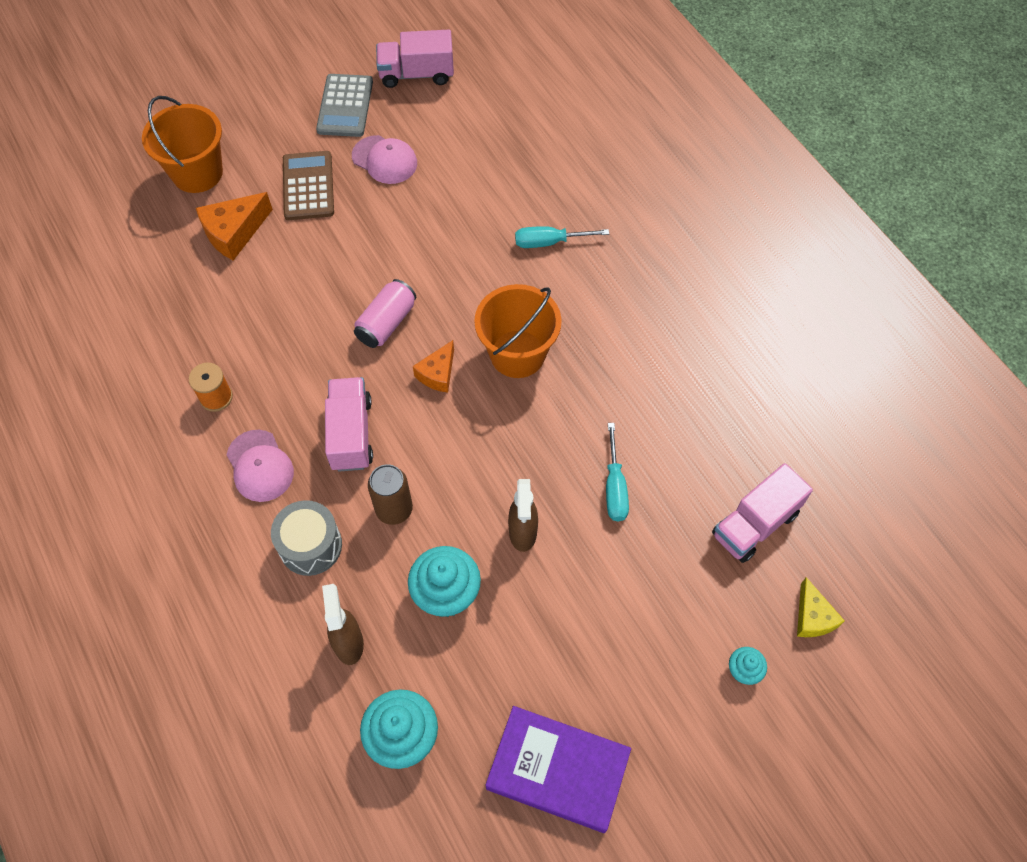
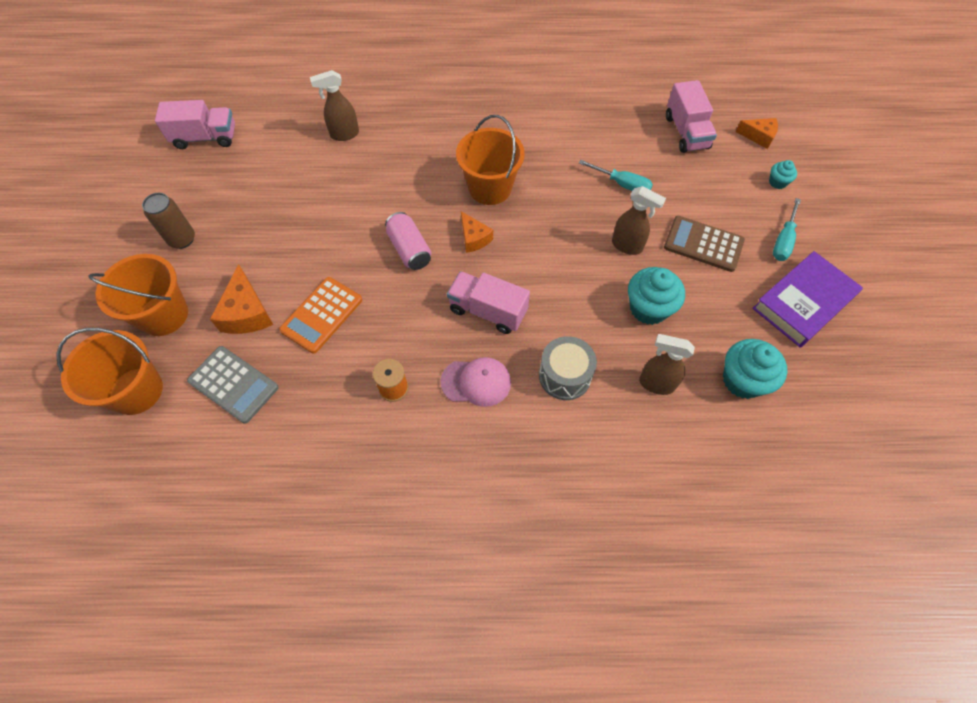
camera: 60 degrees left, 0 degrees up
(113, 203) = (136, 391): none -> orange bucket
(264, 293) = (321, 315): none -> orange calculator
(308, 186) = (246, 245): brown calculator -> brown calculator (703, 244)
(345, 106) = (192, 191): grey calculator -> grey calculator (233, 384)
(384, 160) = (265, 189): pink cap -> none
(394, 509) = (566, 311): brown can -> brown can (182, 239)
(416, 74) = (205, 138): pink truck -> pink truck turned 120 degrees counterclockwise
(501, 182) = (344, 134): none -> brown spray bottle
(550, 242) = (415, 132): turquoise screwdriver -> turquoise screwdriver (783, 240)
(812, 617) = (758, 136): yellow cheese -> orange cheese

